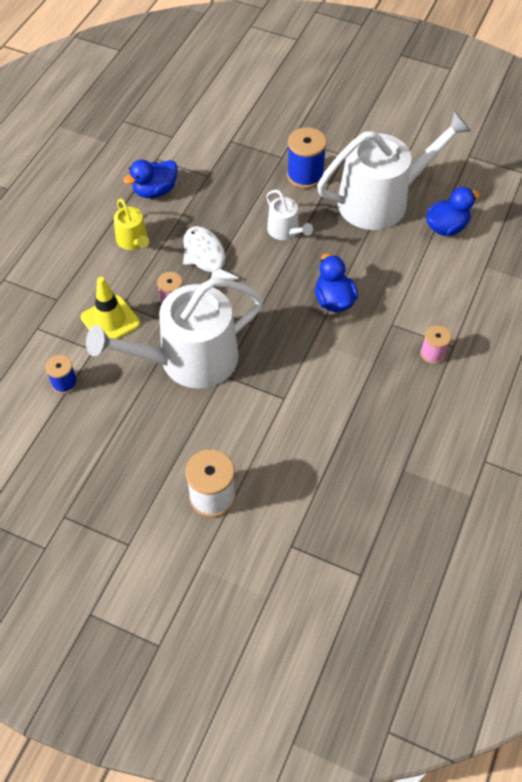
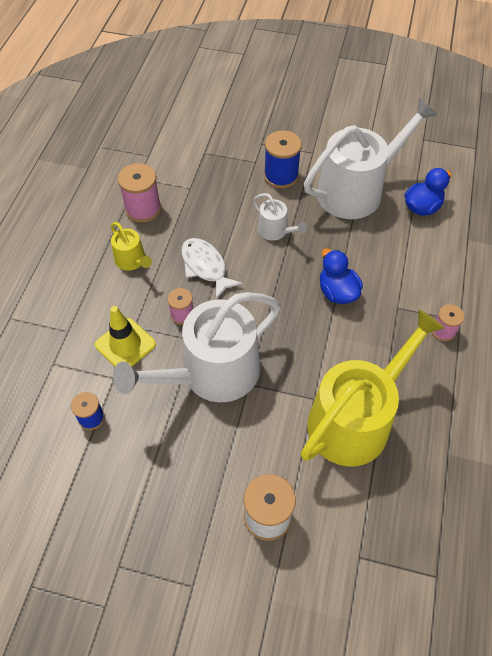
camera: 10 degrees left, 0 degrees up
(155, 191) = (143, 209): blue duck -> pink spool
(320, 423) = (355, 419): none -> yellow watering can

